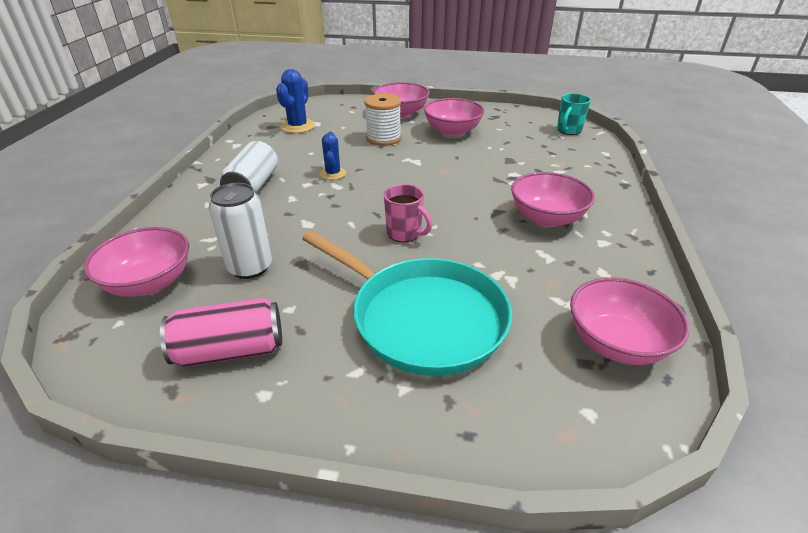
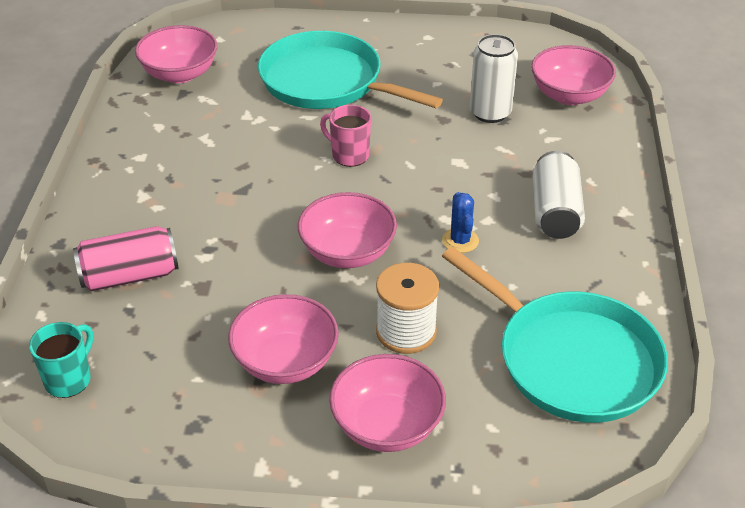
camera: 175 degrees right, 5 degrees up
(230, 350) = (465, 56): pink can -> pink can (130, 276)
(298, 126) = (572, 360): blue cactus -> turquoise pan
(546, 218) = (188, 183): pink bowl -> pink bowl (347, 252)

